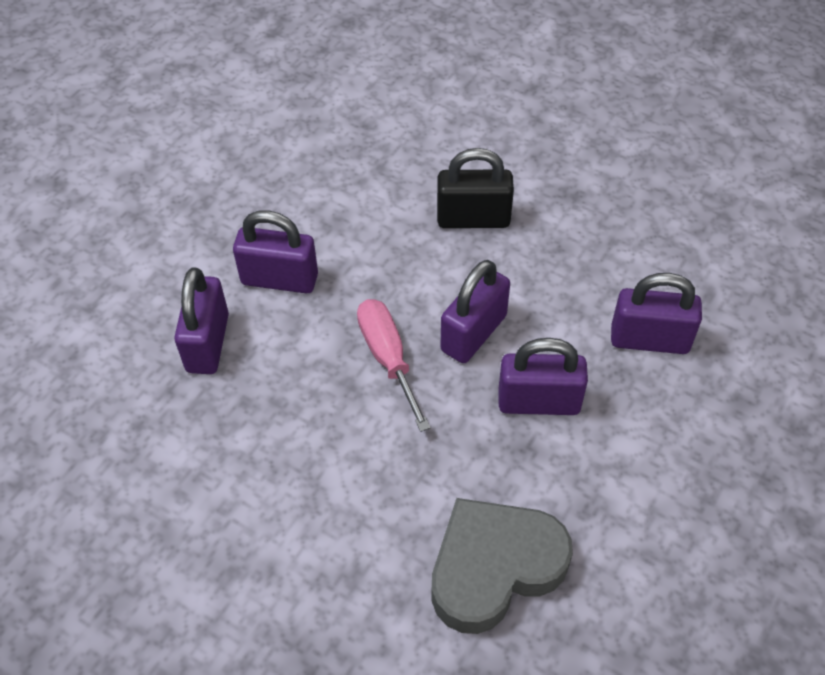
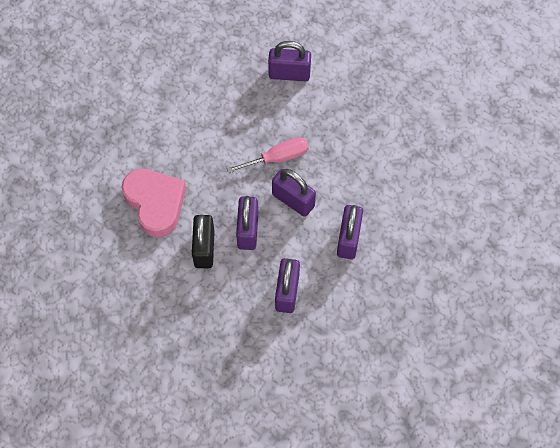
camera: 90 degrees right, 10 degrees up
(279, 279) = (331, 105): purple padlock -> purple padlock (348, 239)
(473, 219) = (376, 203): black padlock -> black padlock (204, 248)
(494, 567) = (155, 203): grey heart -> pink heart

